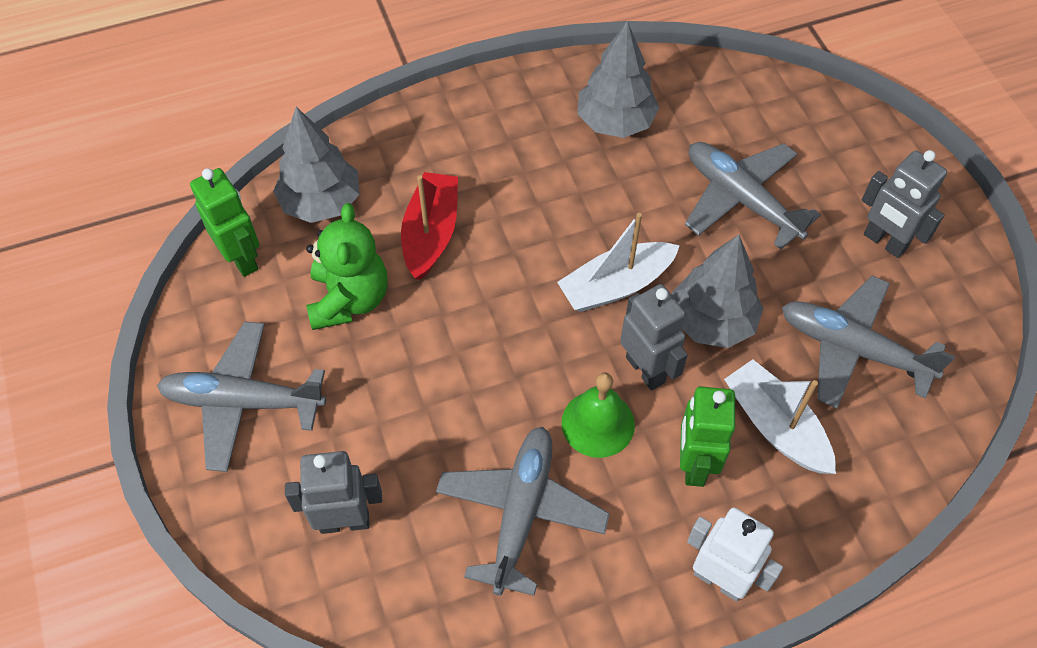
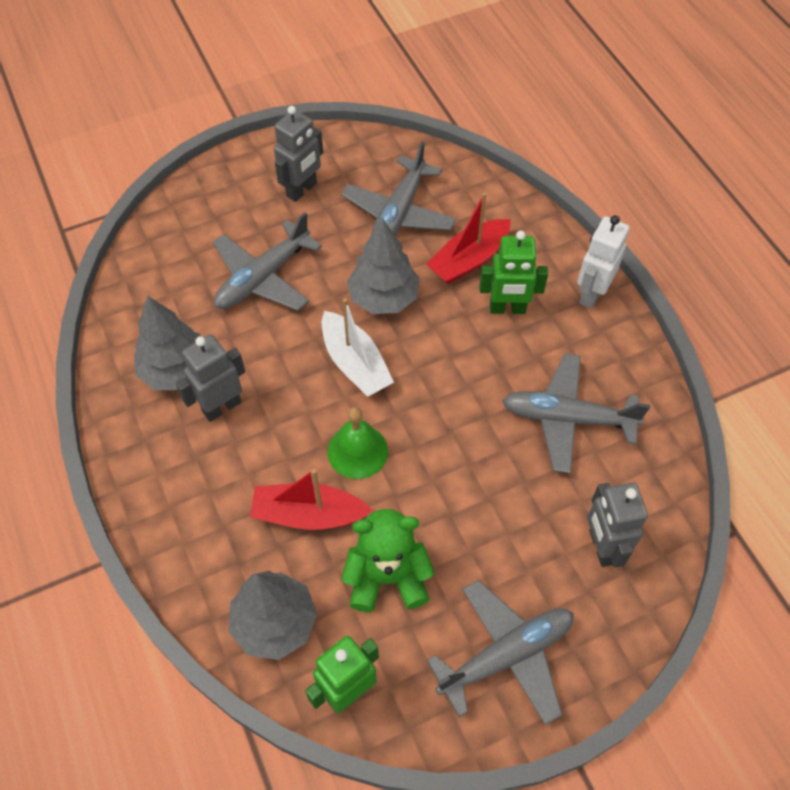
camera: 95 degrees left, 0 degrees up
(243, 401) = (506, 655): grey plane -> grey plane turned 120 degrees counterclockwise
(598, 423) = (484, 371): green bell -> green bell (357, 451)
(646, 369) = (432, 340): grey robot -> grey robot (221, 407)
(775, 426) = (468, 260): white boat -> red boat

